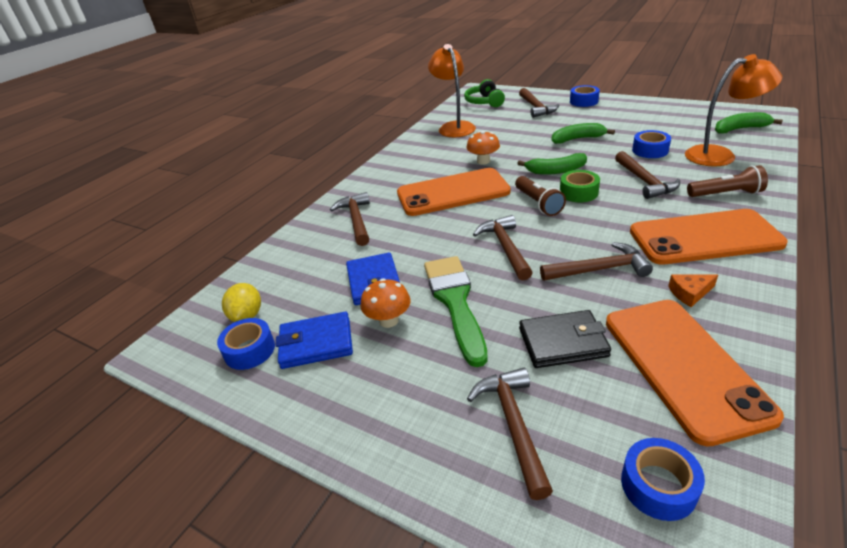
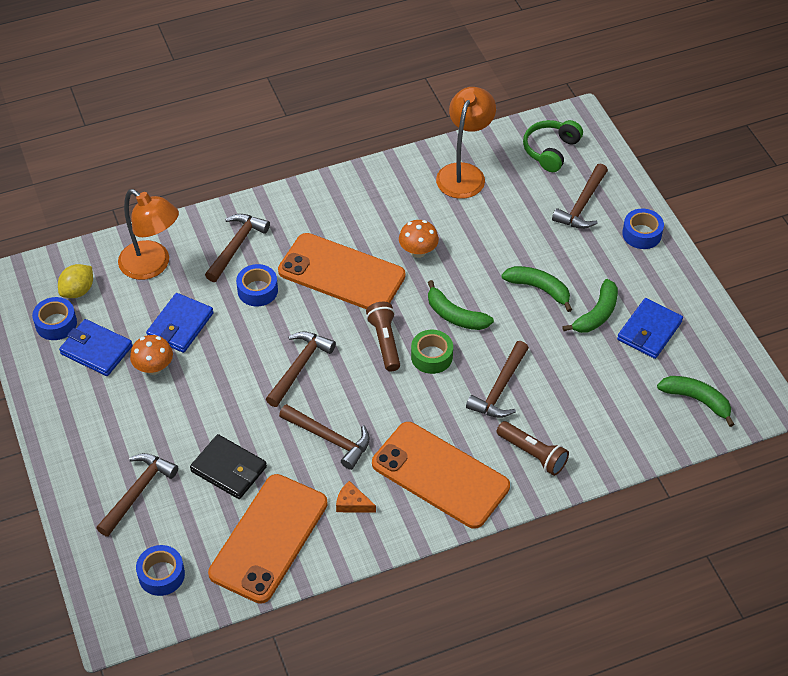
camera: 35 degrees right, 15 degrees up
(455, 302) = (208, 387): green brush -> none
(538, 203) = (385, 342): brown flashlight -> brown flashlight turned 150 degrees clockwise
(625, 131) = (596, 314): none -> green banana
(650, 150) = (570, 358): blue tape -> blue tape (257, 290)
(661, 123) = (649, 331): none -> blue wallet
(719, 155) = (613, 413): orange lamp -> orange lamp (152, 266)

